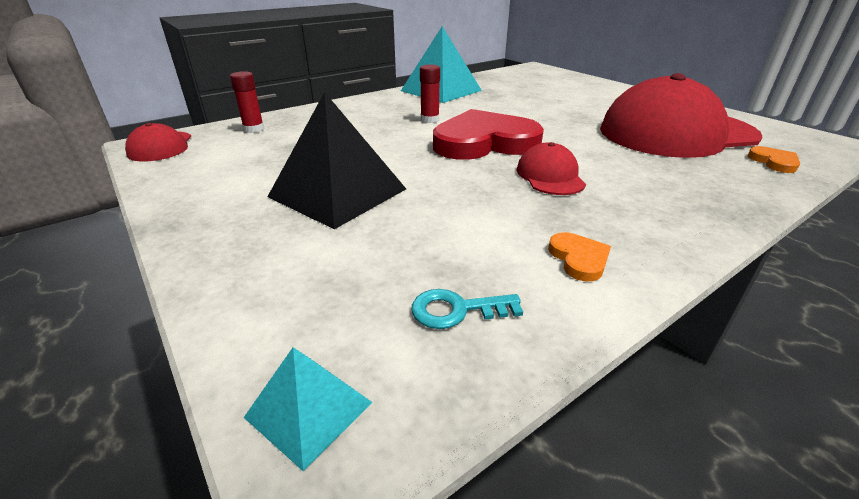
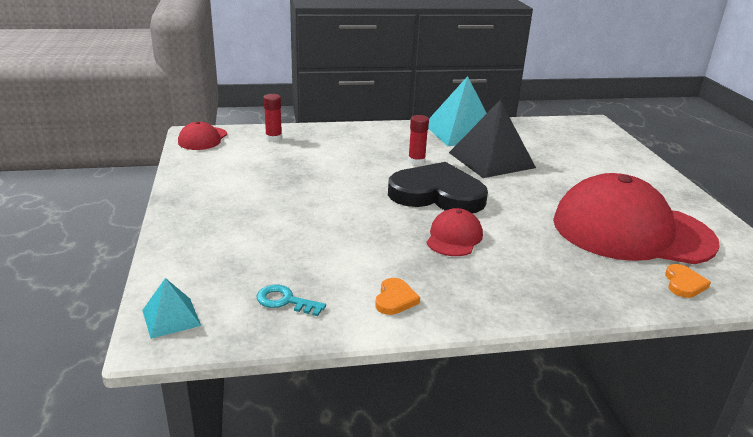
camera: 25 degrees right, 5 degrees down
(337, 192) = (286, 206): black pyramid -> black pyramid (491, 160)
(484, 142) = (437, 194): red heart -> black heart

